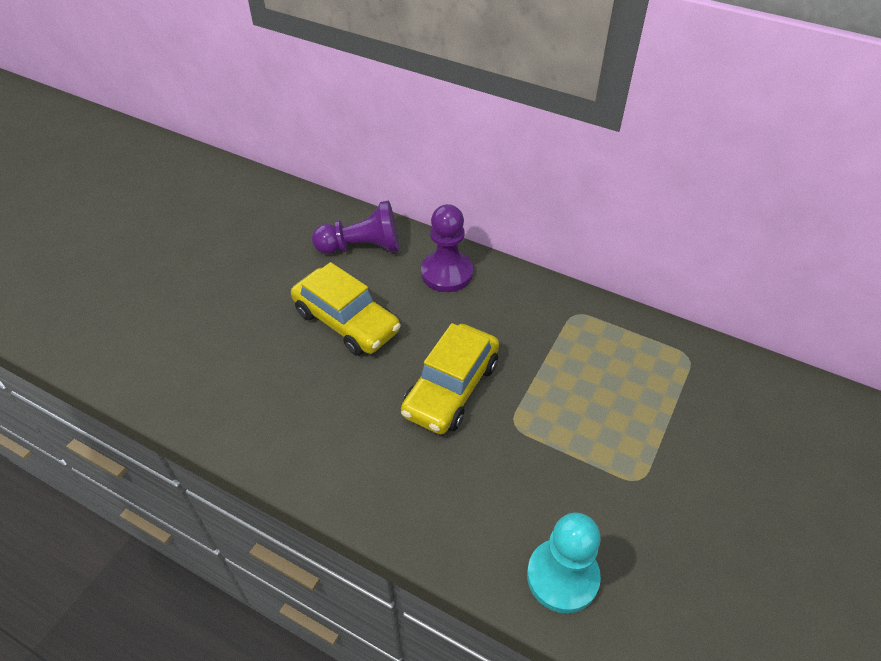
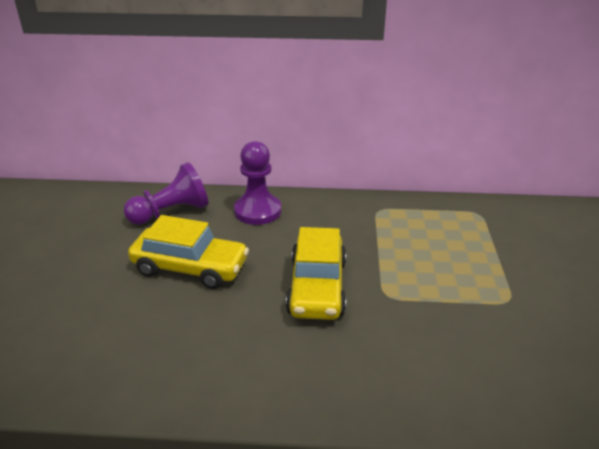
camera: 25 degrees left, 15 degrees down
(562, 577) = (509, 391): turquoise pawn -> none

